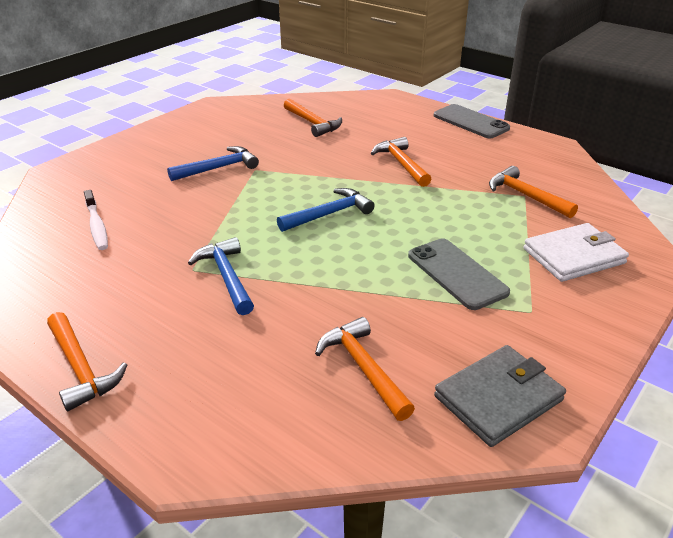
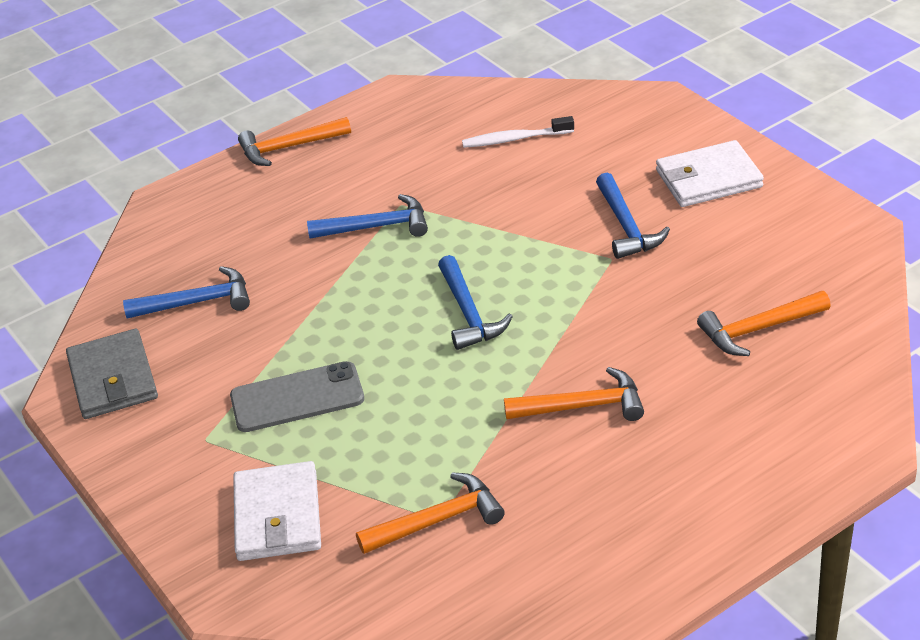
camera: 110 degrees right, 5 degrees up
(163, 146) = (708, 179): none -> white wallet
(363, 368) = (197, 302): orange hammer -> blue hammer
(470, 122) = (720, 534): grey phone -> none

